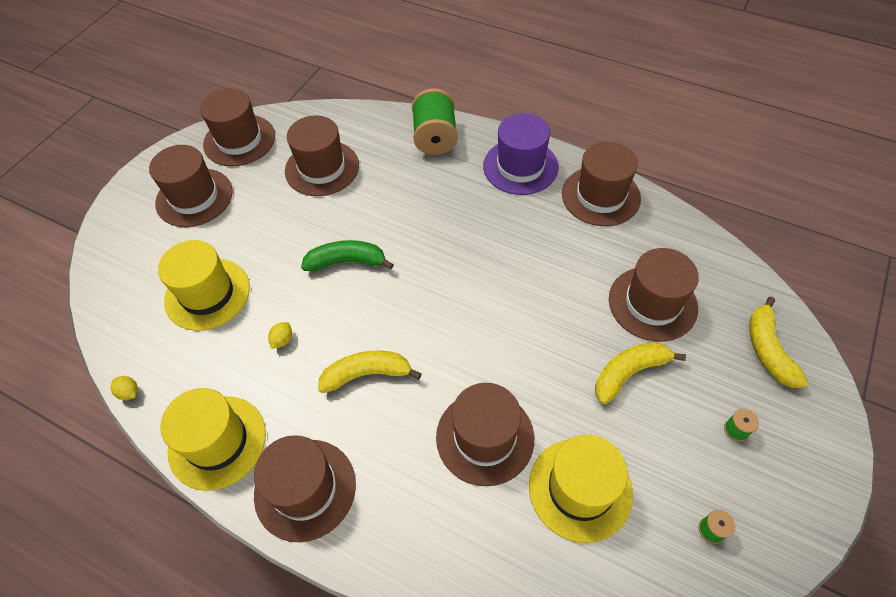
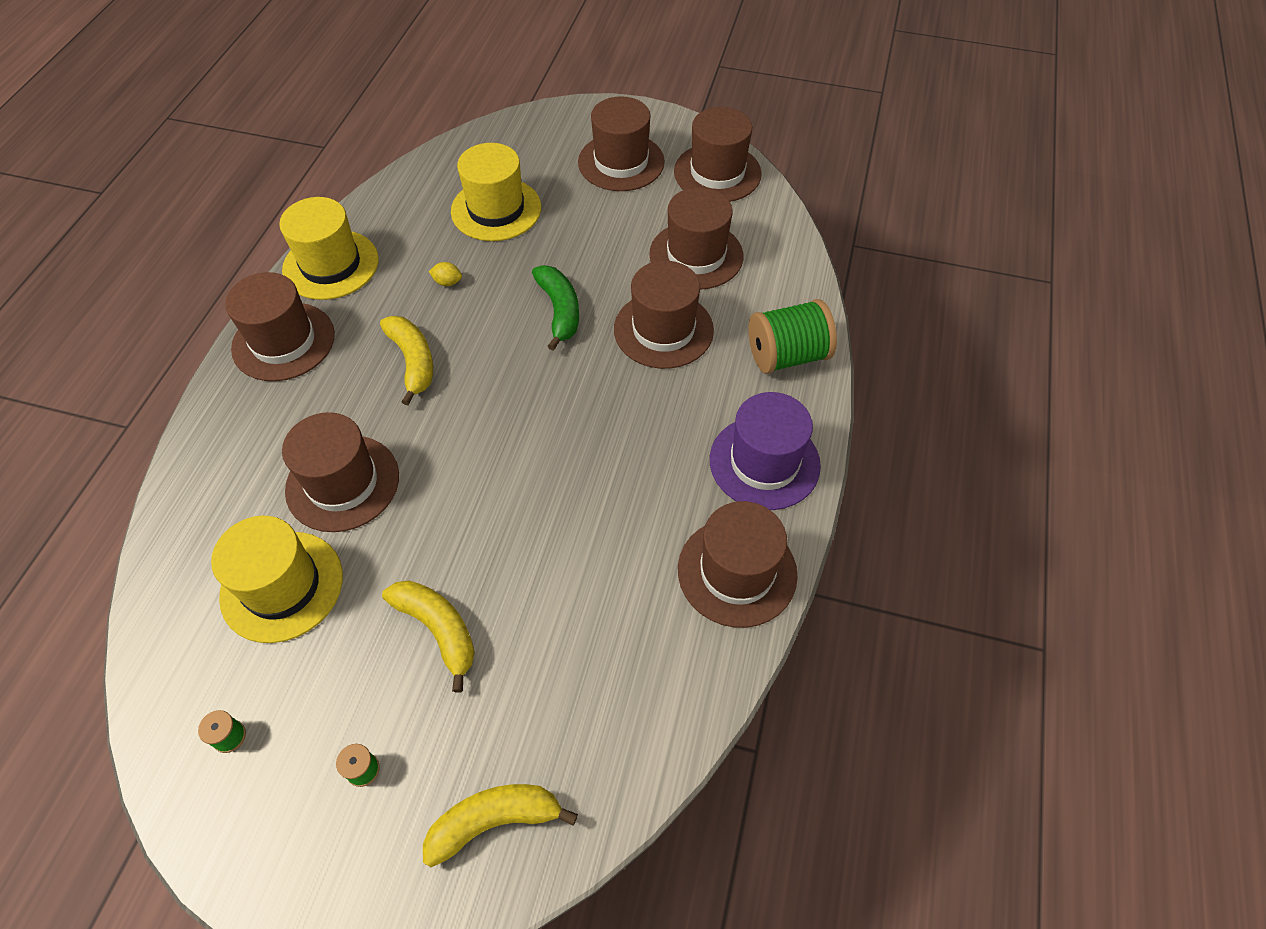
camera: 75 degrees right, 0 degrees up
(129, 392) = (378, 190): yellow lemon -> none
(652, 303) = (553, 654): brown hat -> brown hat (663, 330)

